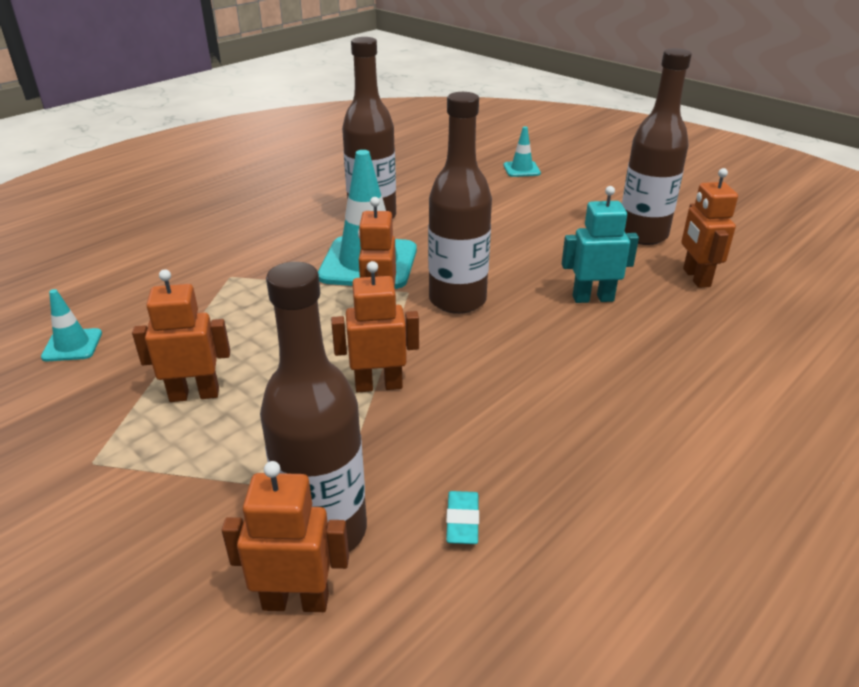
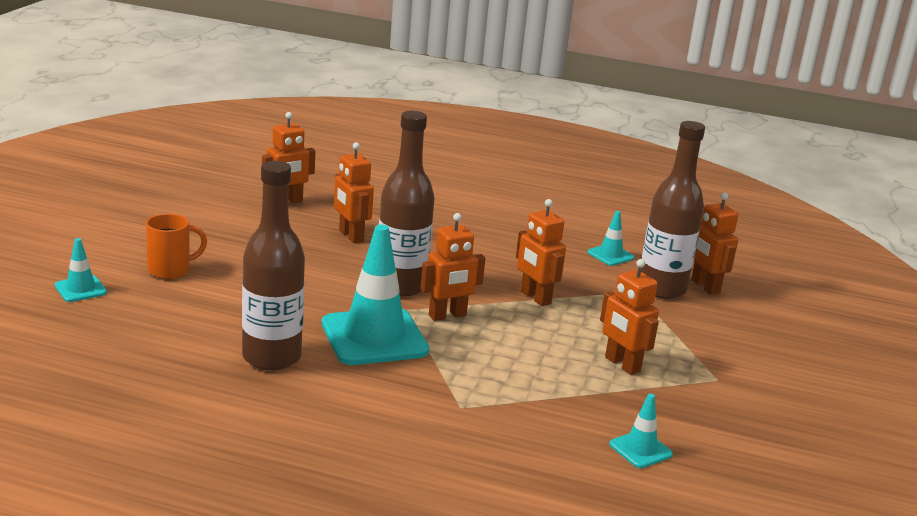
camera: 120 degrees left, 10 degrees down
(462, 521) = (610, 255): turquoise eraser -> turquoise traffic cone
(541, 201) = (171, 270): none -> orange mug
(593, 298) = (350, 236): turquoise robot -> orange robot
(642, 235) = (221, 222): brown bottle -> none

